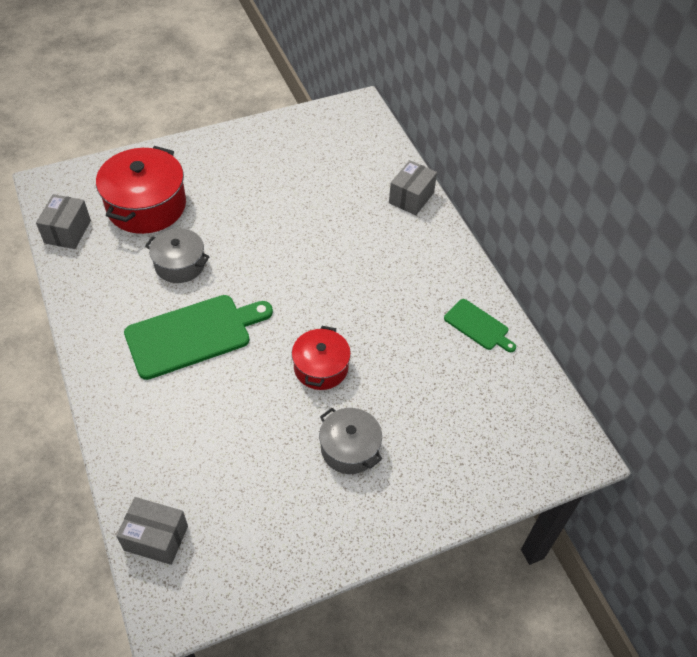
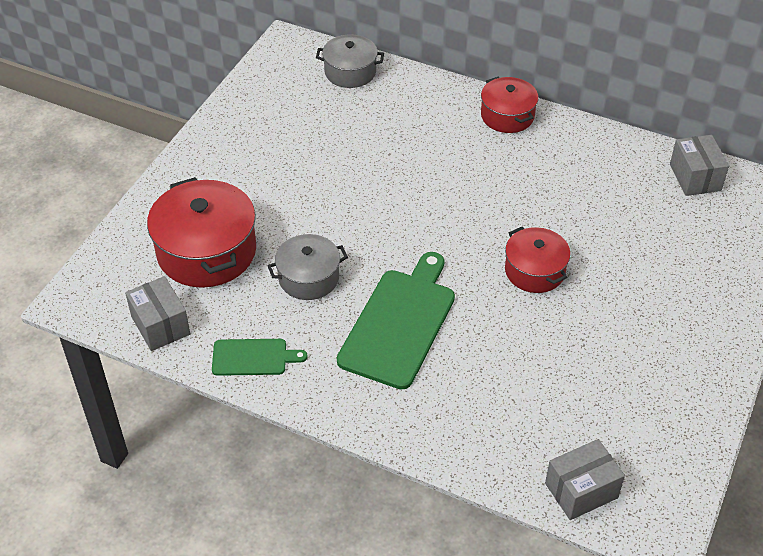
camera: 40 degrees left, 5 degrees down
(349, 448) = (632, 311): grey pot -> grey pot (350, 72)
(411, 198) = (432, 92): grey box -> grey box (695, 177)
(442, 248) = (507, 116): none -> red pot
(478, 326) = (607, 156): green cutting board -> green cutting board (253, 357)

